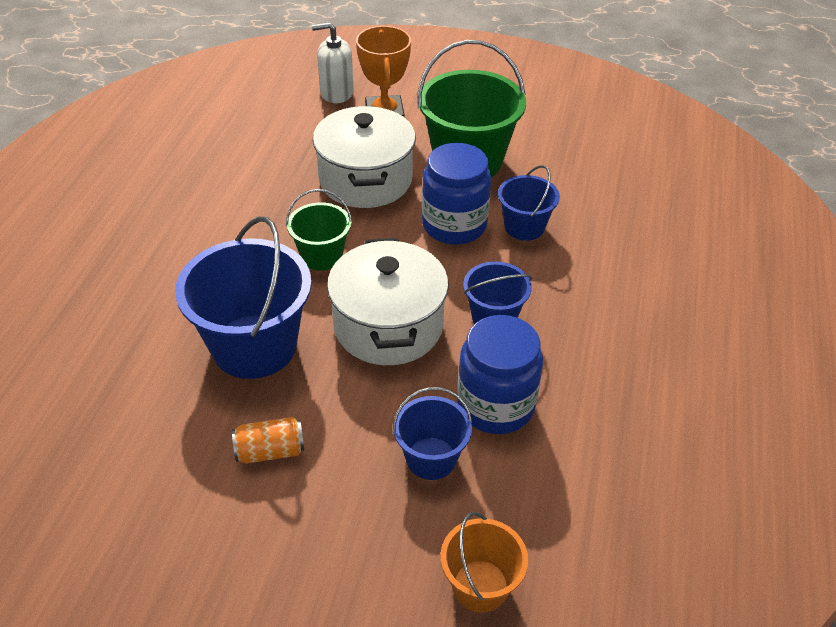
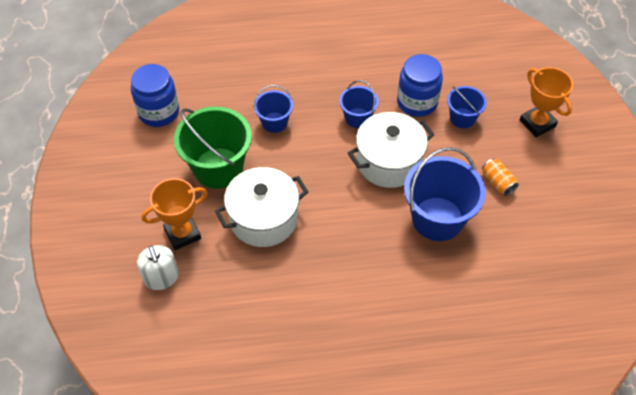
camera: 110 degrees left, 10 degrees up
(321, 256) = (349, 215): green bucket -> none
(361, 579) = (537, 123): none -> orange trophy
(454, 225) = (288, 157): blue jar -> blue jar (159, 112)
(480, 586) = (513, 84): orange bucket -> none

